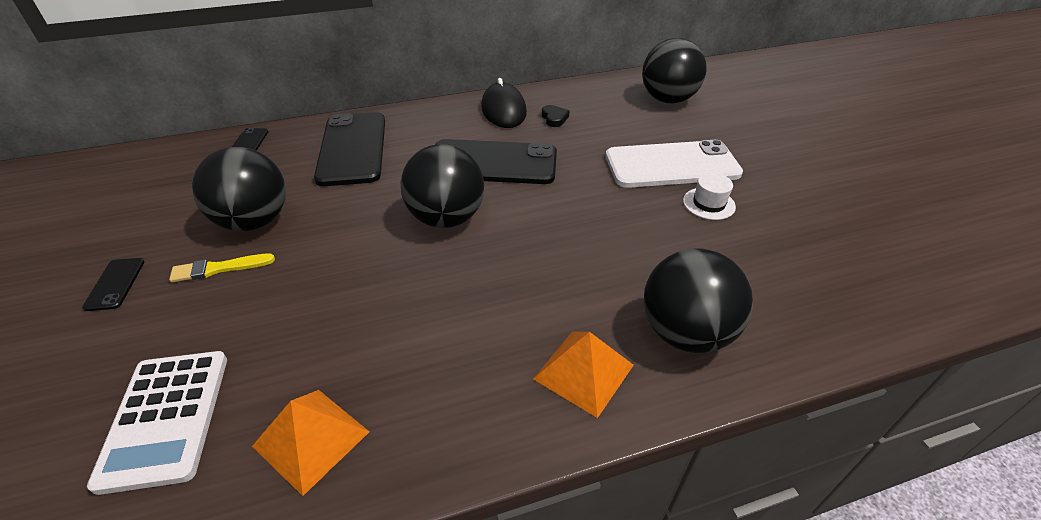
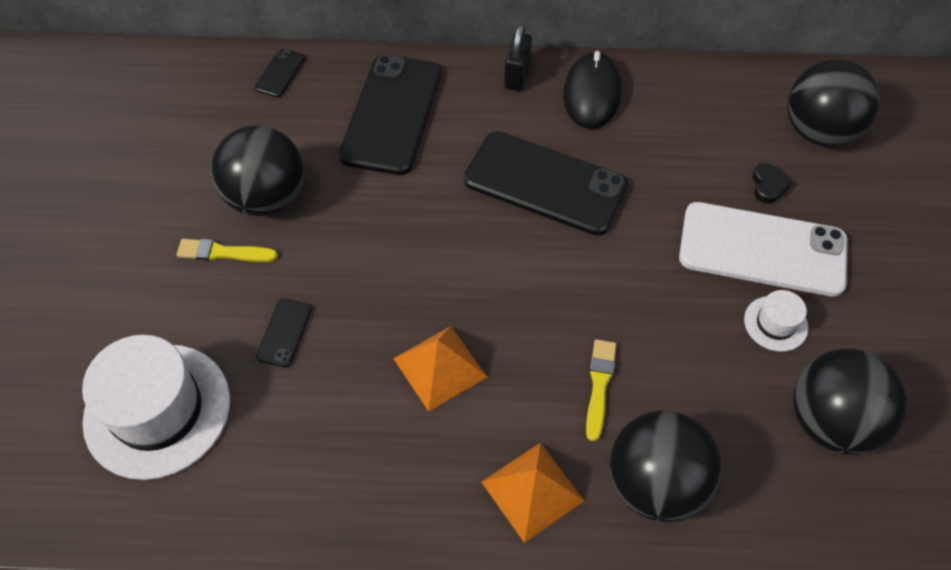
camera: 20 degrees right, 15 degrees up
(115, 284) = (128, 242): black phone -> black phone (284, 333)
(166, 418) = (157, 410): white calculator -> white hat
(311, 438) = (270, 472): orange pyramid -> orange pyramid (440, 367)
(443, 111) = (517, 75): none -> black padlock
(446, 218) = (464, 253): black ball -> black ball (831, 421)
(554, 118) = (650, 127): black heart -> black heart (768, 186)
(600, 276) = (599, 385): none -> yellow brush

